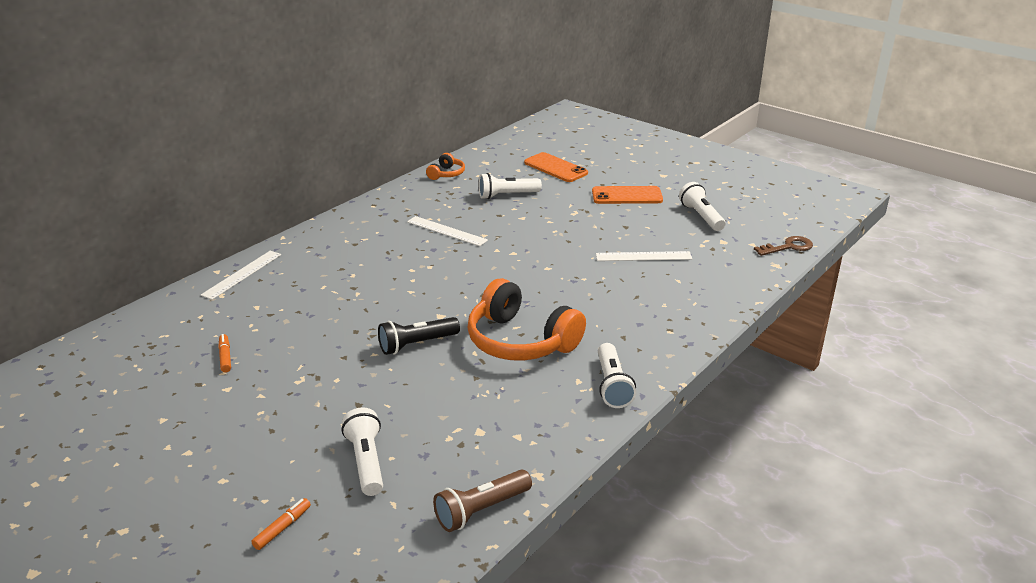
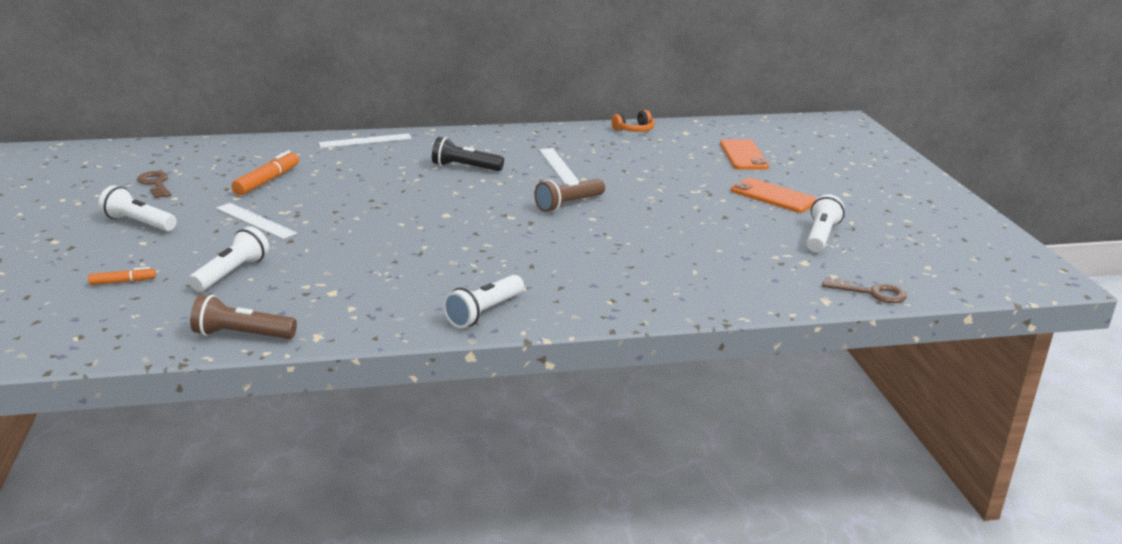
camera: 40 degrees right, 5 degrees down
(111, 415) = (155, 184): none -> brown key
(225, 357) = (267, 181): orange marker -> orange marker, size x1.79
(417, 344) = (395, 224): black flashlight -> black flashlight (465, 167)
(507, 195) = (658, 160): white flashlight -> white flashlight (139, 223)
(512, 263) = (568, 204): none -> brown flashlight
(520, 341) = (472, 254): orange headphones -> none
(643, 256) = (697, 243): white ruler -> white ruler (255, 220)

